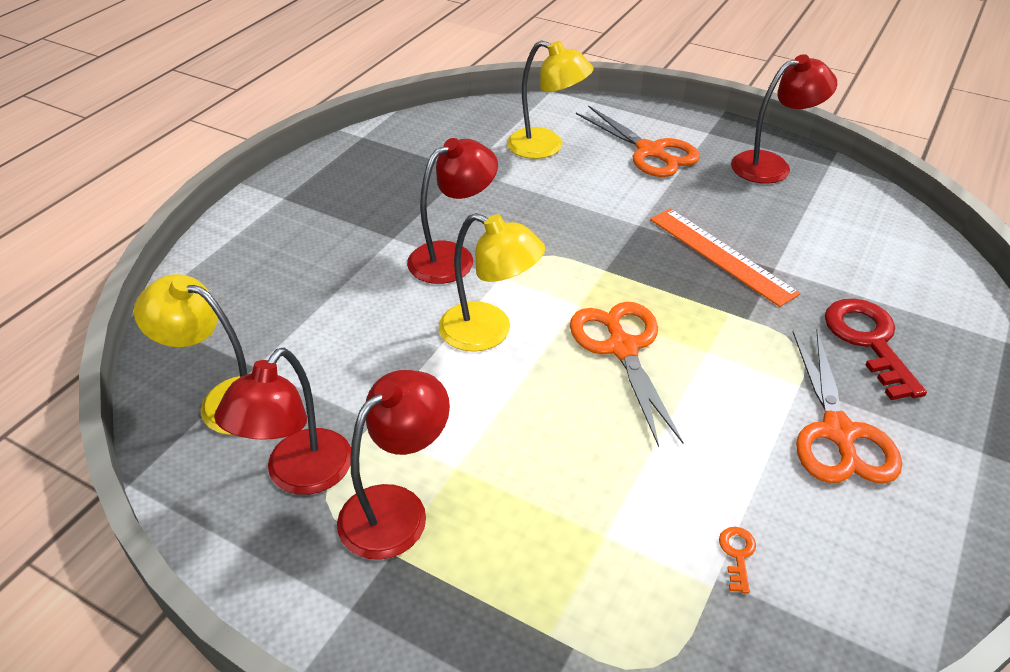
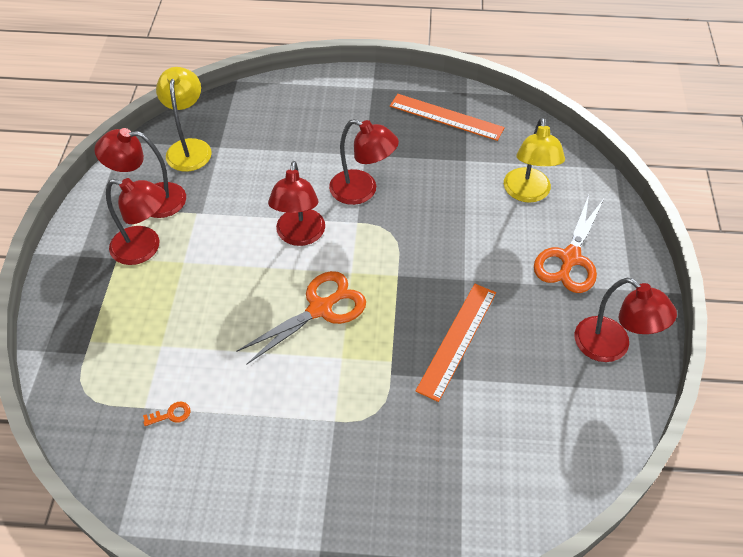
camera: 65 degrees right, 10 degrees up
(388, 161) = (446, 117): none -> orange ruler
(489, 332) = (300, 236): yellow lamp -> red lamp
(838, 433) = (297, 452): orange scissors -> none
(868, 341) = (406, 458): red key -> none

